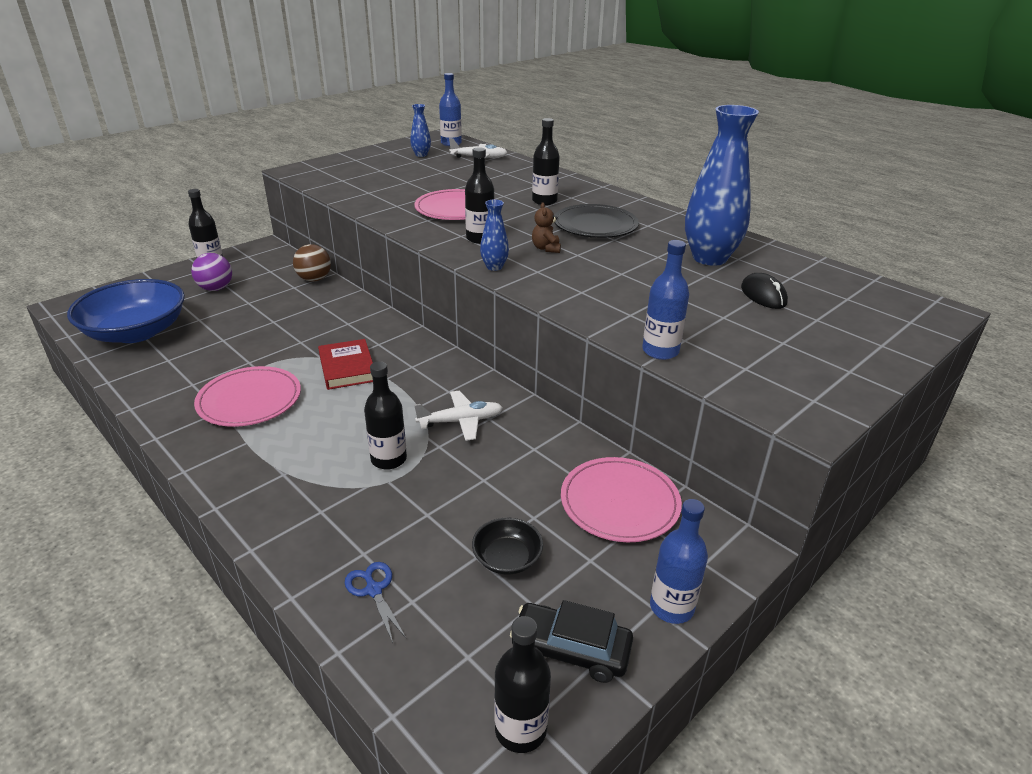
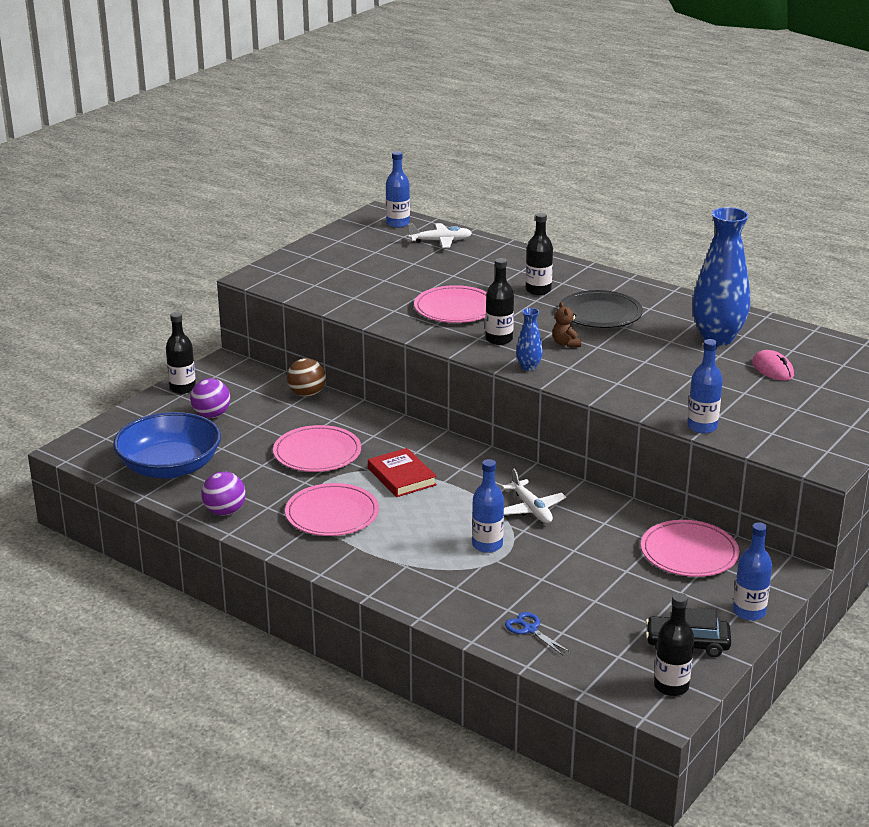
camera: 10 degrees left, 5 degrees down
(147, 384) = (225, 511): none -> purple ball
(283, 334) = (317, 453): none -> pink plate
(389, 459) = (487, 545): black bottle -> blue bottle
(421, 155) = (375, 243): blue vase -> none
(461, 421) = (531, 509): white plane -> white plane turned 90 degrees clockwise
(507, 558) = (618, 598): black bowl -> none
(763, 295) = (772, 369): black mouse -> pink mouse

